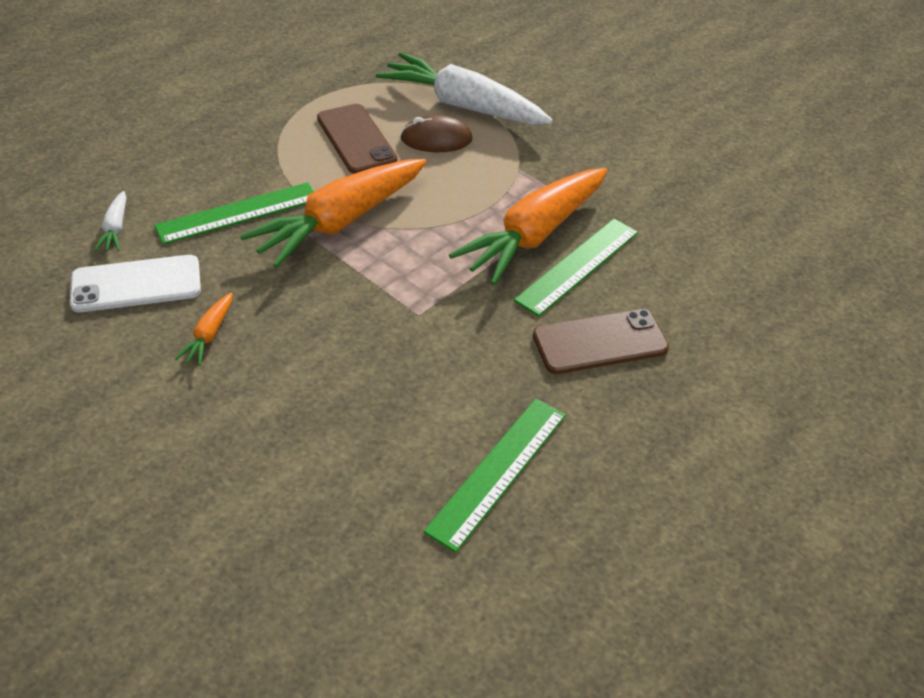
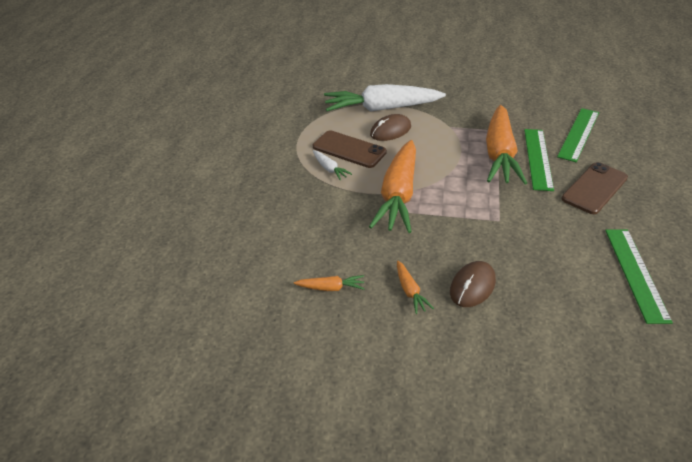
camera: 30 degrees left, 5 degrees down
(115, 229) = (275, 264): white carrot -> white carrot (329, 169)
(136, 284) = (331, 288): white phone -> orange carrot
(238, 213) = (336, 218): green ruler -> green ruler (578, 134)
(282, 369) = (472, 286): none -> brown mouse

